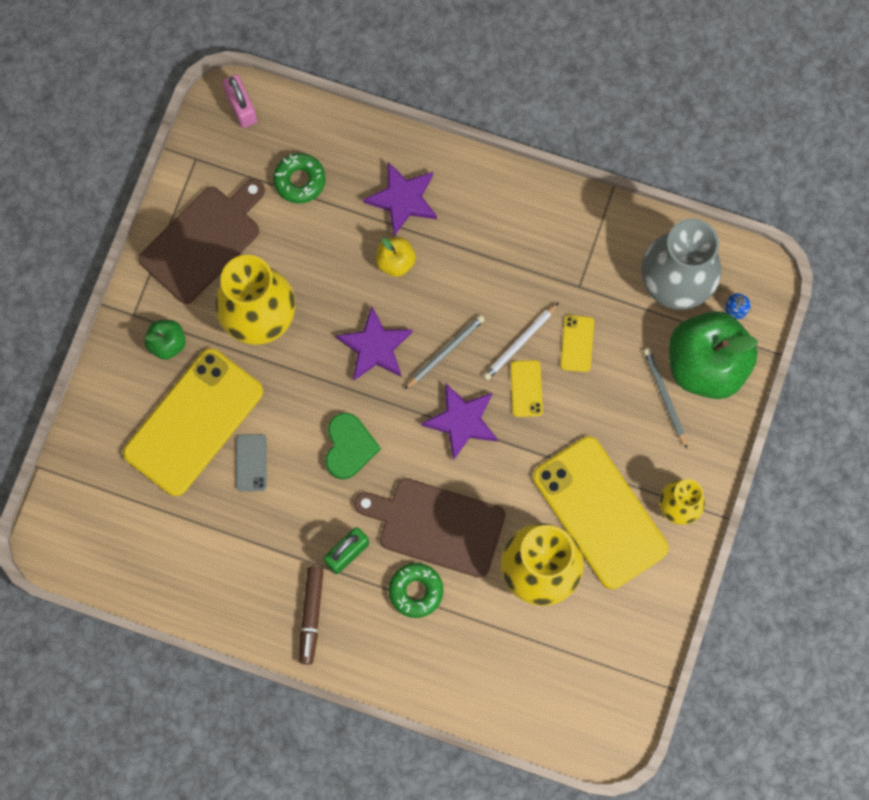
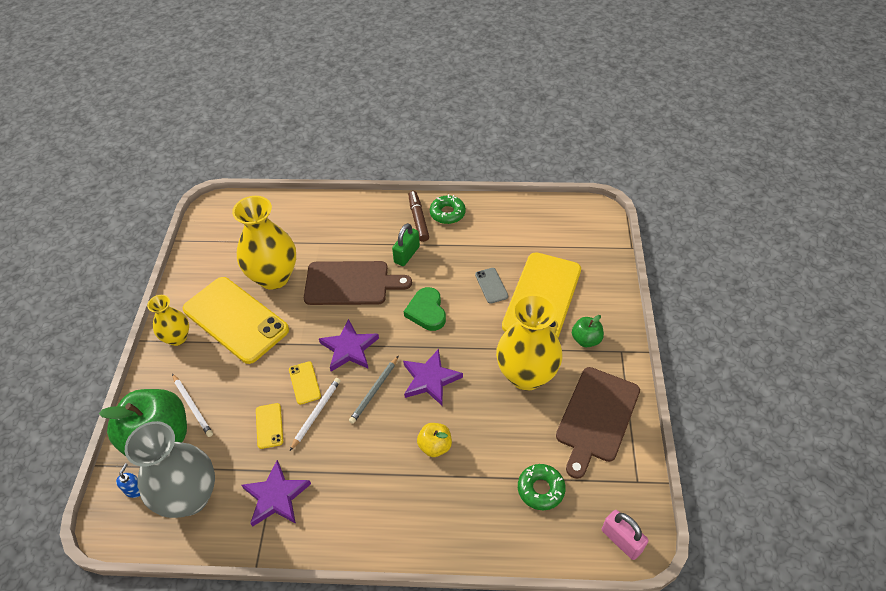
camera: 165 degrees right, 25 degrees down
(402, 199) = (445, 499): purple star -> purple star (276, 496)
(416, 591) = (355, 247): green donut -> green donut (447, 213)
(665, 397) = (192, 406): grey pencil -> white pencil

